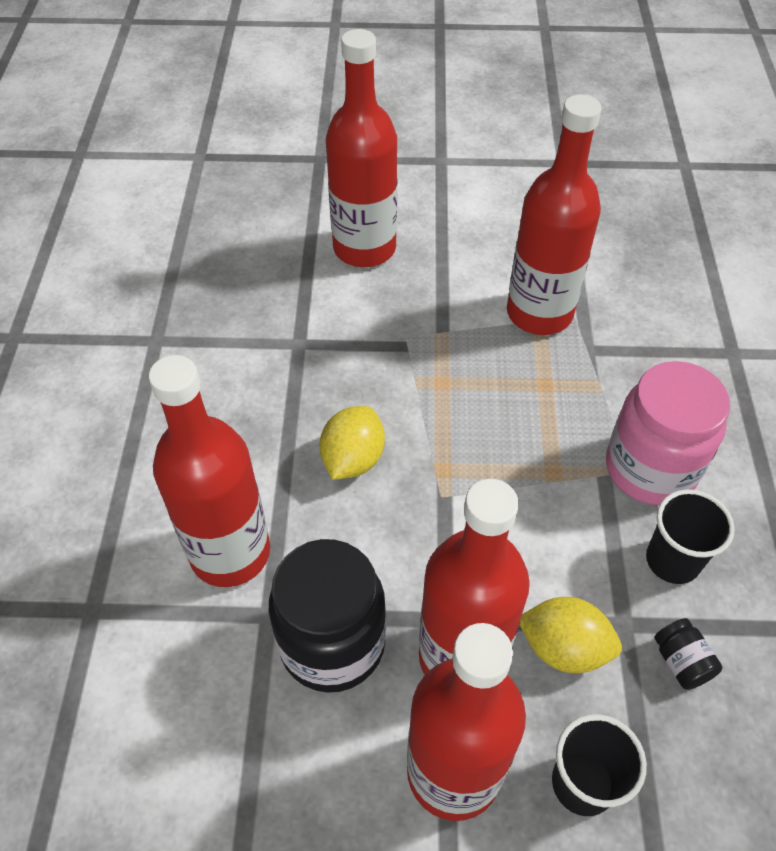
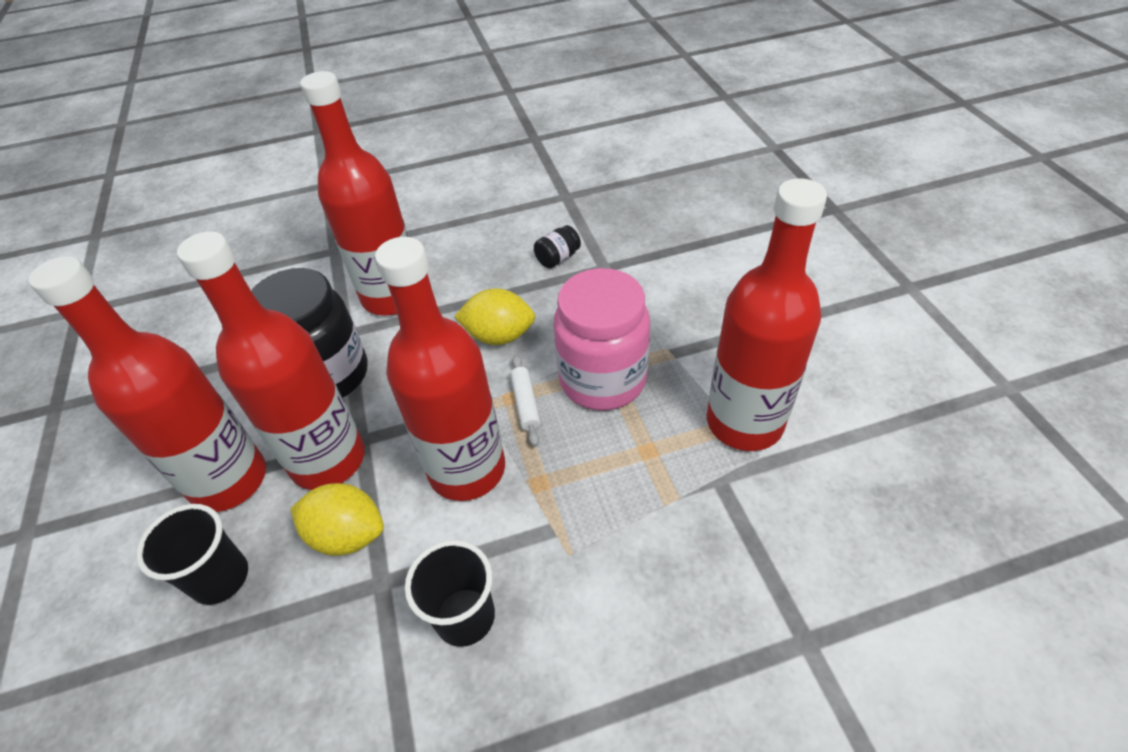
camera: 75 degrees right, 5 degrees down
(364, 248) = (741, 271): red bottle -> red bottle (467, 469)
(456, 459) = (525, 404): none -> white rolling pin
(564, 647) = (347, 535): yellow lemon -> yellow lemon turned 75 degrees counterclockwise
(650, 469) = (577, 573): pink jar -> pink jar (602, 380)
(681, 662) = (347, 645): black jar -> black jar (558, 258)

